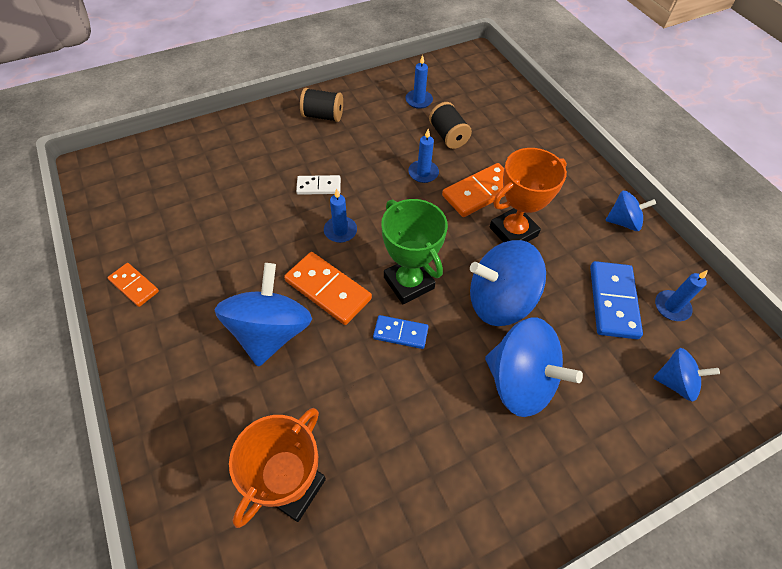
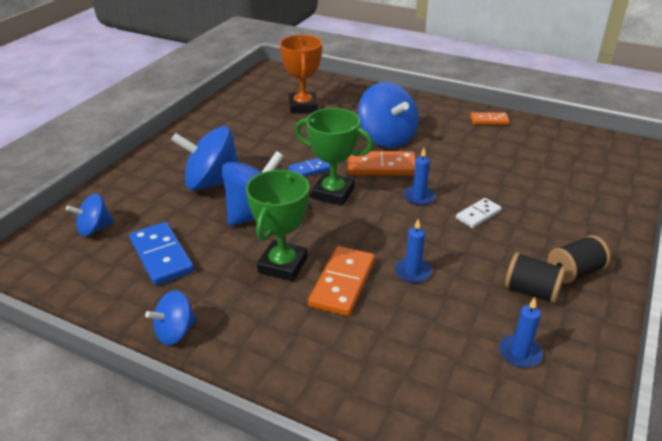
camera: 145 degrees right, 20 degrees down
(448, 136) = (434, 325): black spool -> black spool (531, 290)
(513, 232) = (283, 265): orange trophy -> green trophy
(671, 307) = (104, 276): blue candle -> none

